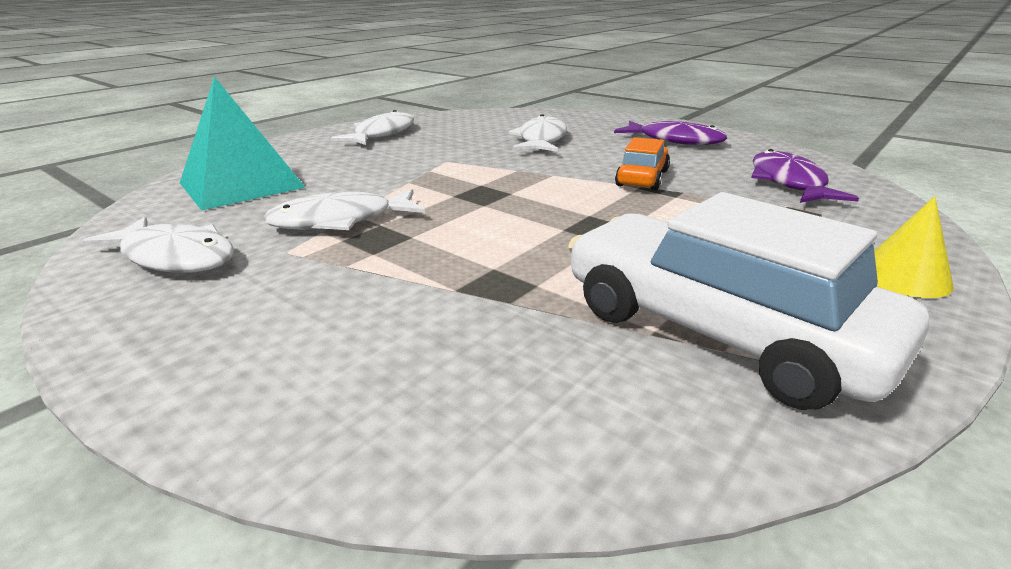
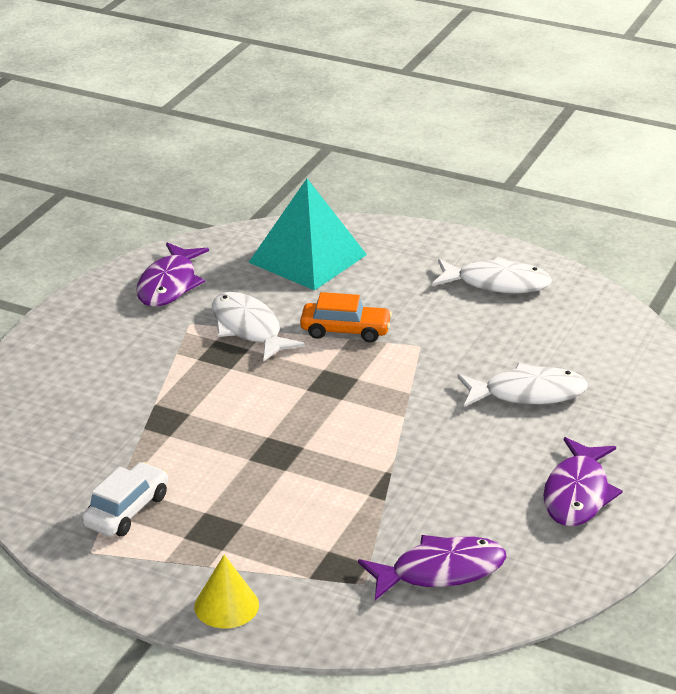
camera: 75 degrees right, 5 degrees up
(175, 257) = (169, 285): white fish -> purple fish
(642, 178) = (414, 472): orange car -> orange car (345, 330)
(717, 331) = (127, 510): white car -> white car, size x0.51

